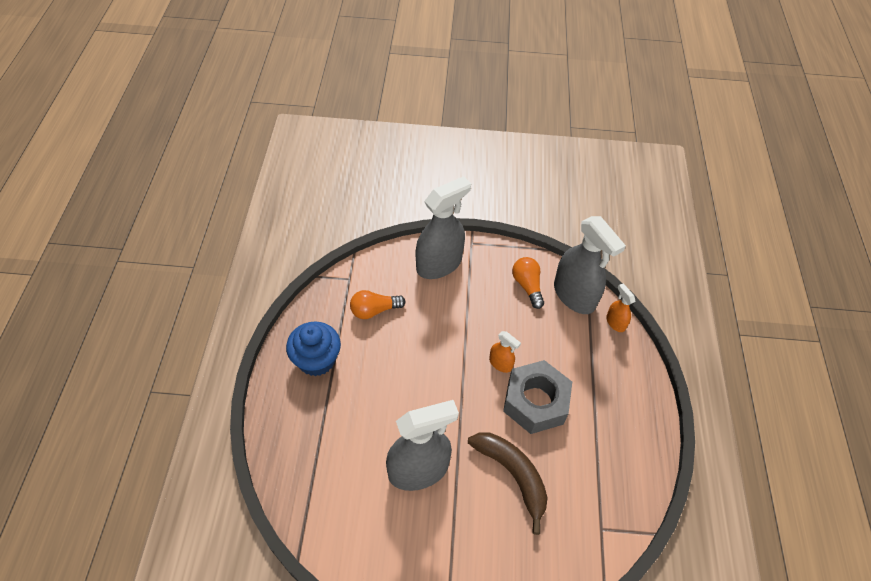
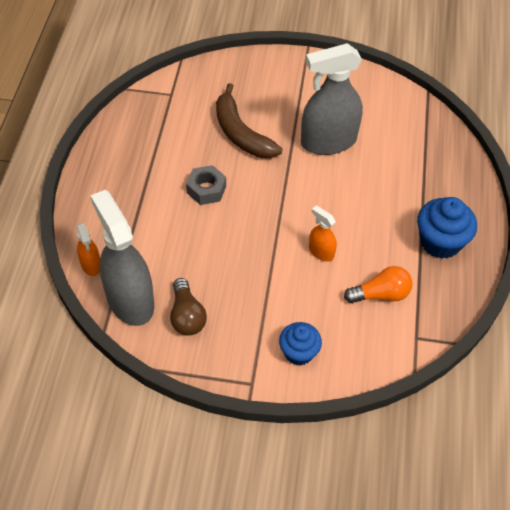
camera: 175 degrees left, 0 degrees up
(439, 264) = (299, 352): grey spray bottle -> blue cupcake
(500, 363) = (236, 227): orange spray bottle -> orange spray bottle (321, 252)
(527, 286) = (187, 316): orange light bulb -> brown light bulb
(535, 402) = (206, 189): grey nut -> grey nut, size x0.56

